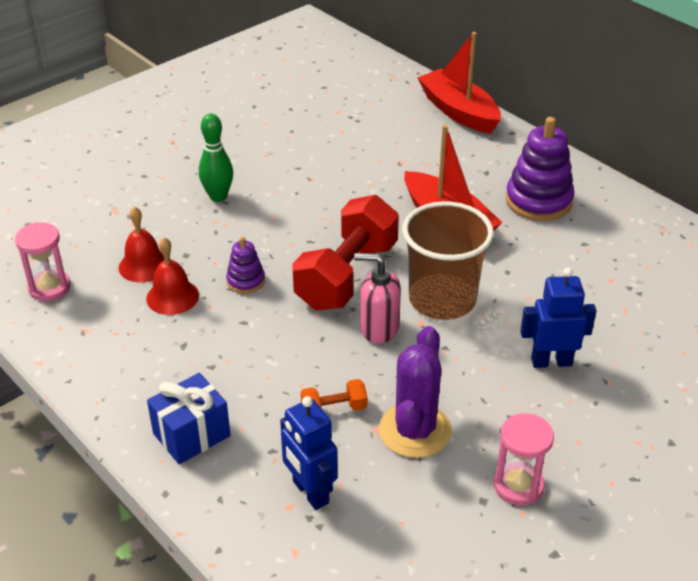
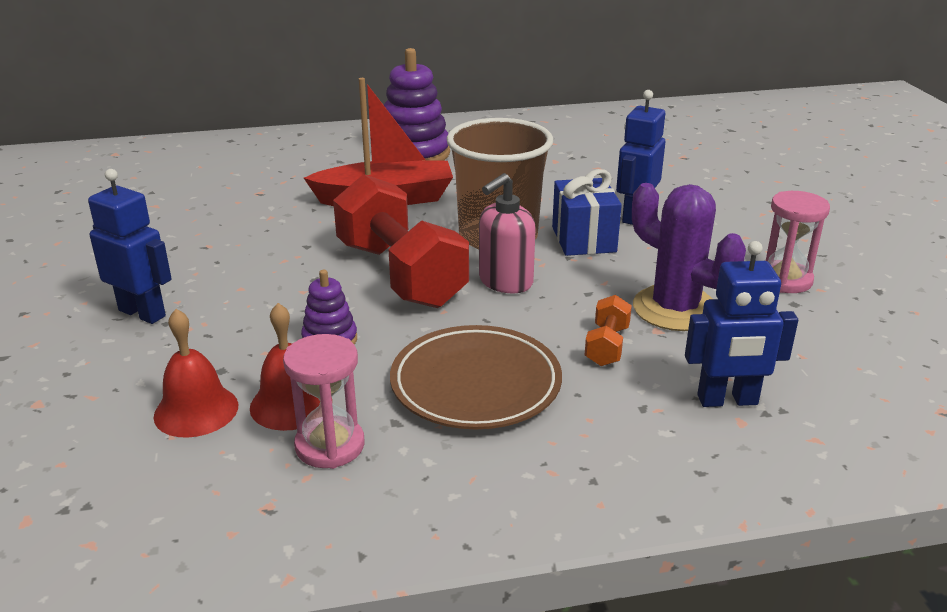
camera: 60 degrees left, 10 degrees down
(49, 288) = (124, 519): pink hourglass -> pink hourglass (330, 446)
(191, 435) = (571, 463): blue gift -> blue gift (583, 239)
(218, 196) = (142, 313): green bowling pin -> blue robot
(243, 363) = (476, 384): none -> brown plate
(459, 111) = (228, 144): red boat -> none

